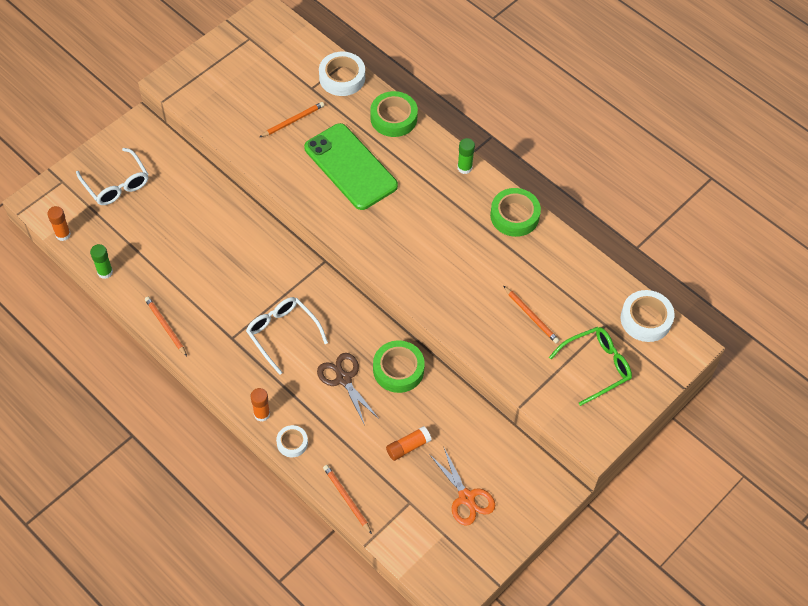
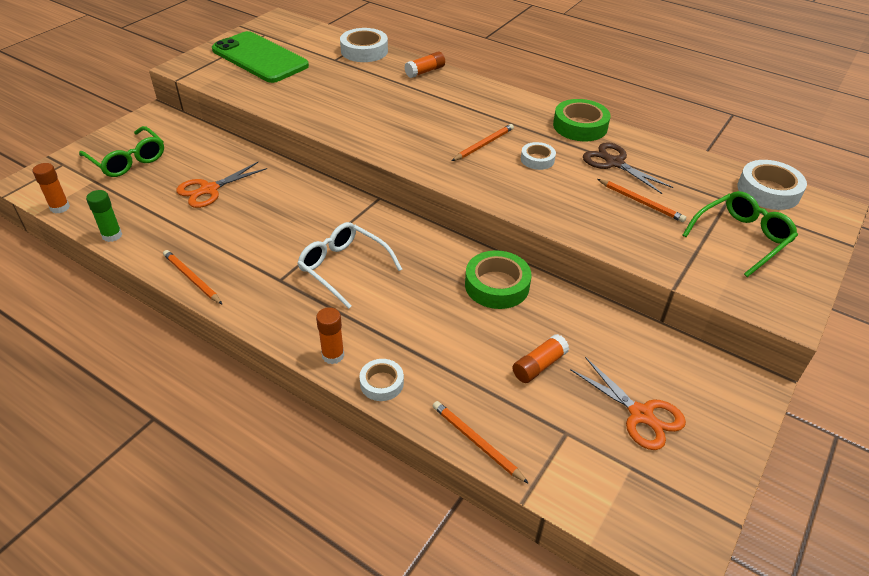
camera: 10 degrees left, 15 degrees down
(117, 185) = (128, 160): white glasses -> green glasses
(183, 231) = (209, 190): none -> orange scissors
(293, 121) = (320, 81): orange pencil -> orange pencil (483, 144)
(343, 379) = (431, 303): brown scissors -> brown scissors (614, 163)
(350, 167) = (391, 107): green phone -> green phone (260, 58)
(393, 118) = (425, 71): green tape -> orange glue stick
(462, 253) = (537, 159): none -> white tape
(464, 168) = (511, 98): green glue stick -> none

